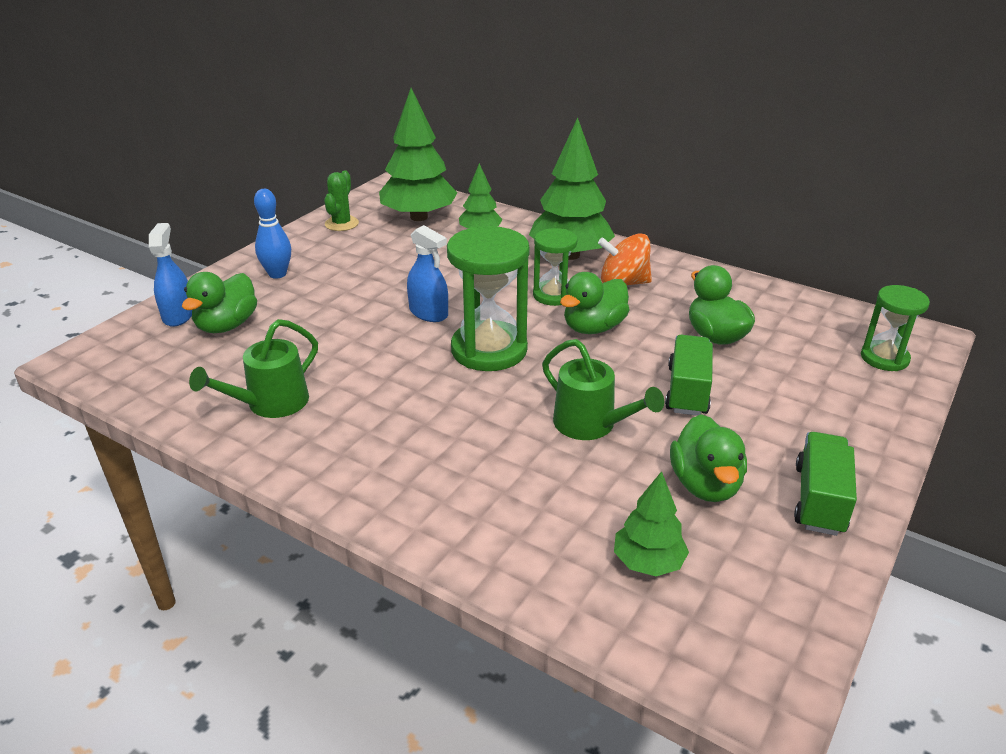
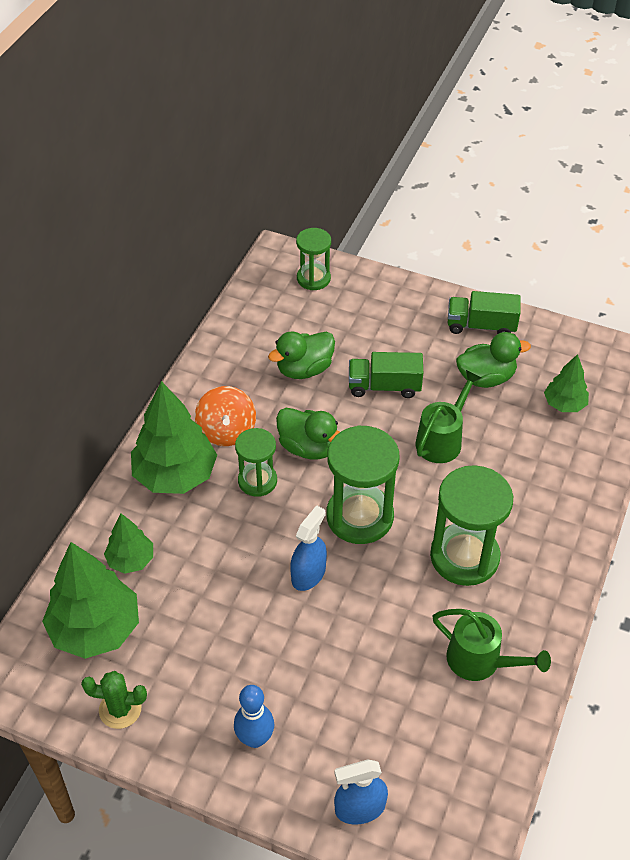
camera: 100 degrees left, 15 degrees up
(227, 325) = (369, 749): green duck -> none
(407, 414) = (464, 557): none -> green hourglass

